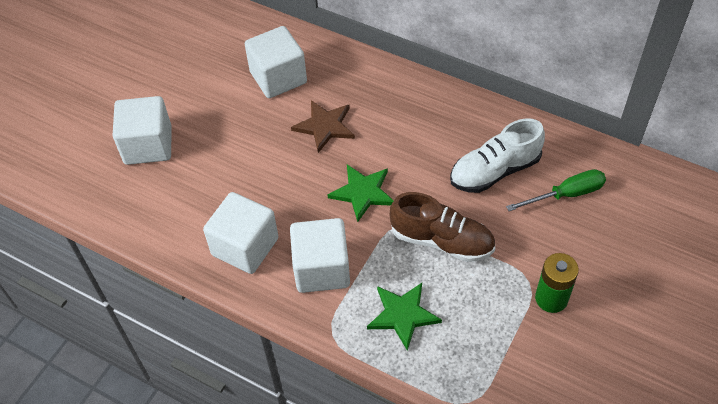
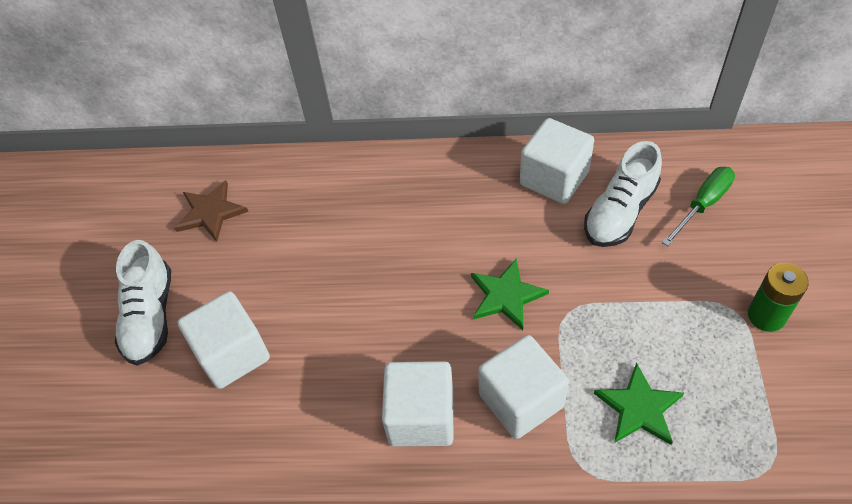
camera: 25 degrees left, 0 degrees up
(111, 96) = (150, 317): none -> white shoe
(278, 77) = (332, 213): white cube -> white cube (554, 178)
(325, 126) = (418, 243): brown star -> brown star (211, 212)
(442, 241) = (621, 308): brown shoe -> none

